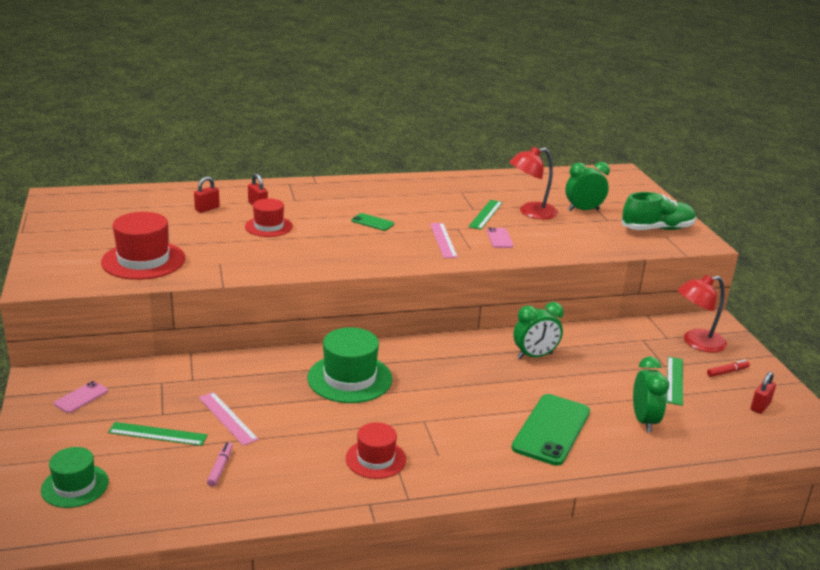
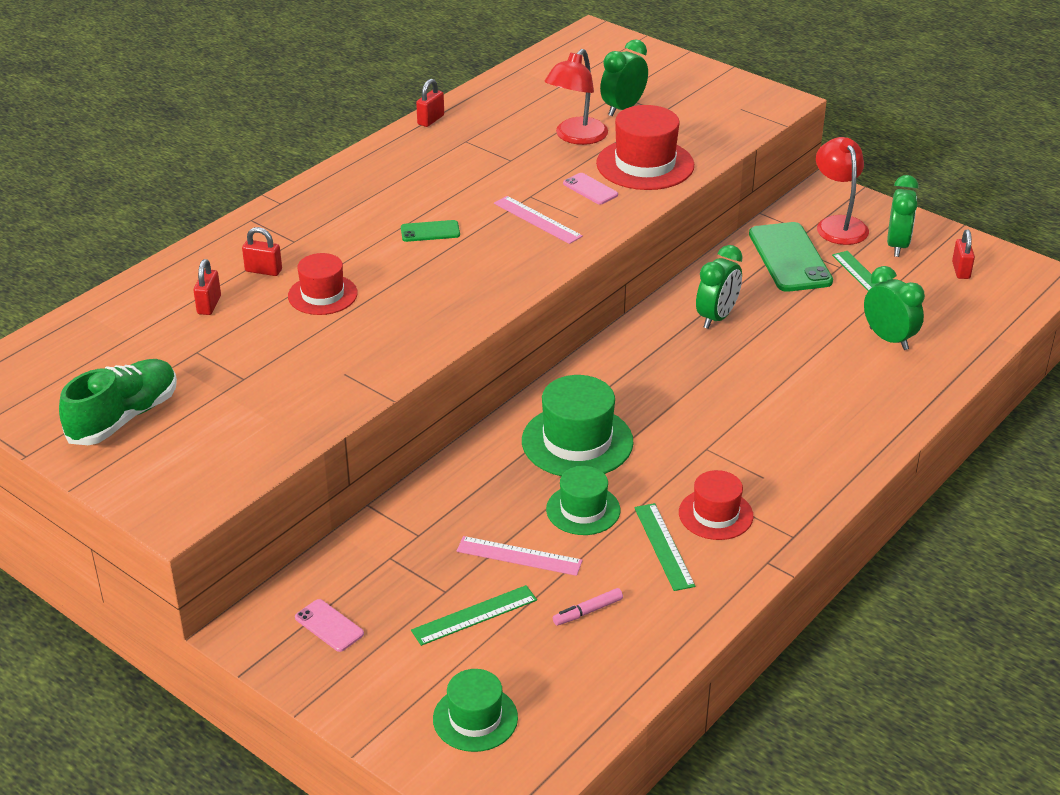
camera: 35 degrees left, 10 degrees up
(81, 397) = (329, 625): pink phone -> pink phone turned 45 degrees counterclockwise
(143, 260) = (250, 415): red hat -> red hat (645, 164)
(220, 468) = (588, 611): pink marker -> pink marker turned 90 degrees counterclockwise
(299, 414) = (583, 510): none -> green hat
(456, 177) = (430, 120): none -> red padlock
(485, 214) = (533, 162): green ruler -> green ruler (663, 546)
(551, 429) = (825, 393): green phone -> green phone (789, 258)
(657, 229) = (722, 102): green shoe -> green shoe (124, 418)
(696, 343) = (838, 224): red lamp -> red lamp turned 135 degrees clockwise
(727, 372) = (897, 246): red marker -> green clock

